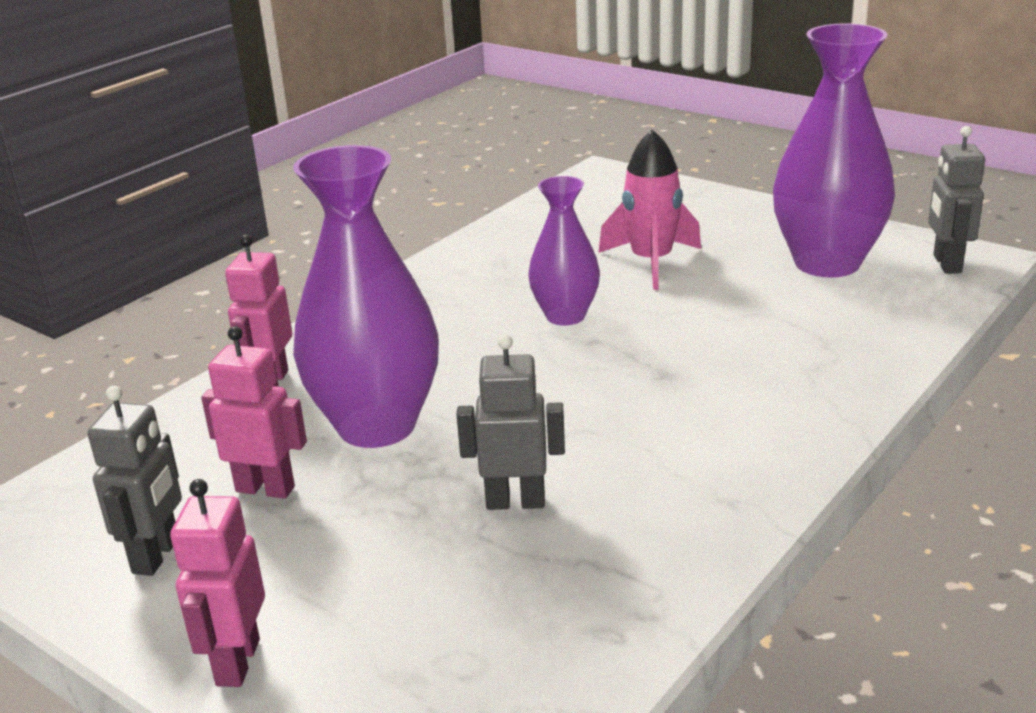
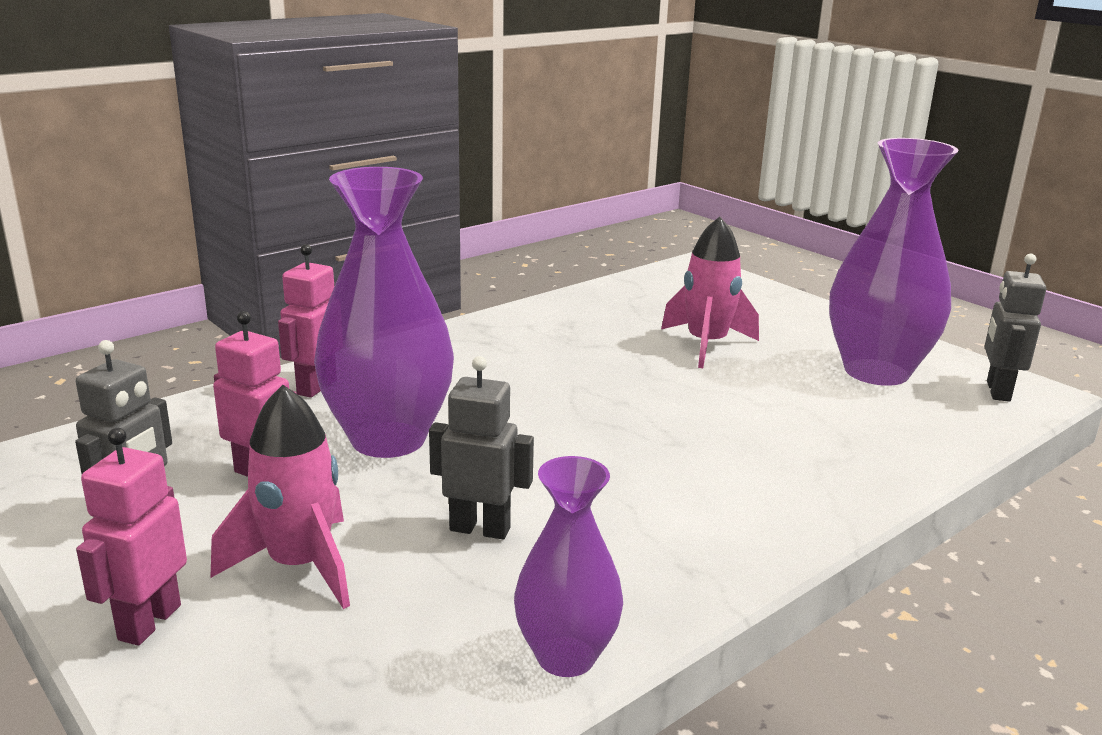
camera: 10 degrees right, 5 degrees down
(357, 575) = (300, 565): none -> pink rocket
(565, 316) = (605, 376): purple vase -> purple vase (566, 656)

